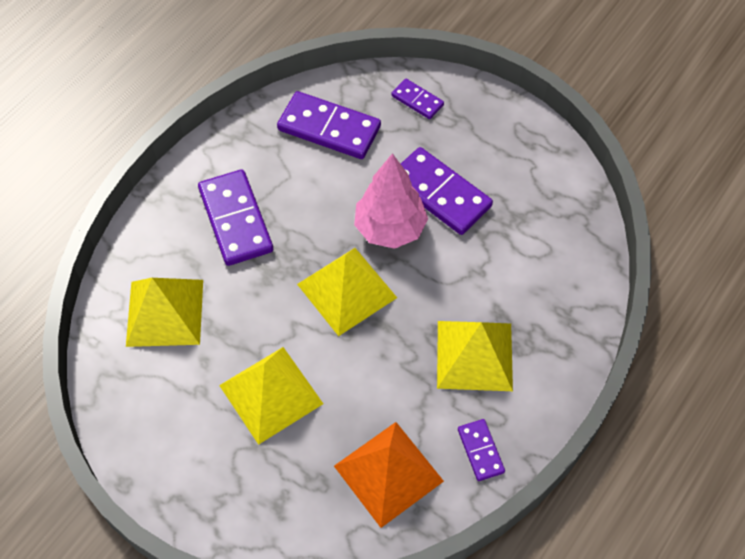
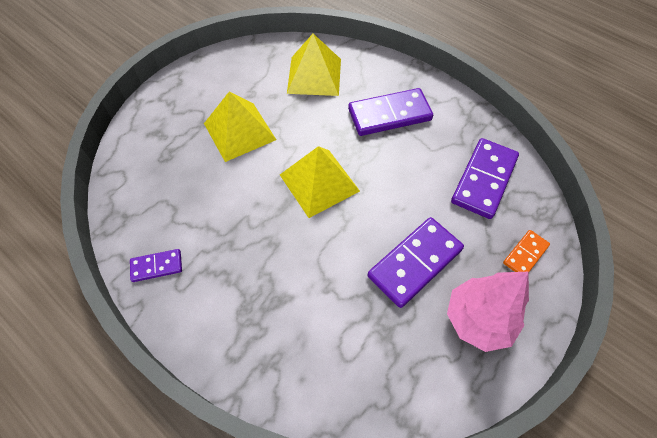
camera: 95 degrees right, 0 degrees up
(388, 473) = (158, 199): orange pyramid -> none
(390, 229) = (377, 218): pink tree -> pink tree (478, 320)
(417, 100) = (525, 254): purple domino -> orange domino
(474, 355) = (244, 272): yellow pyramid -> none

